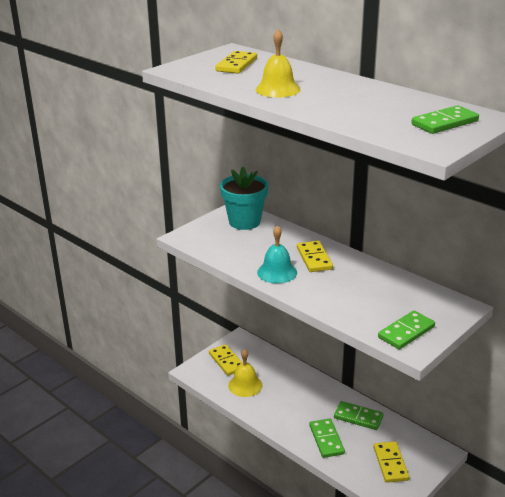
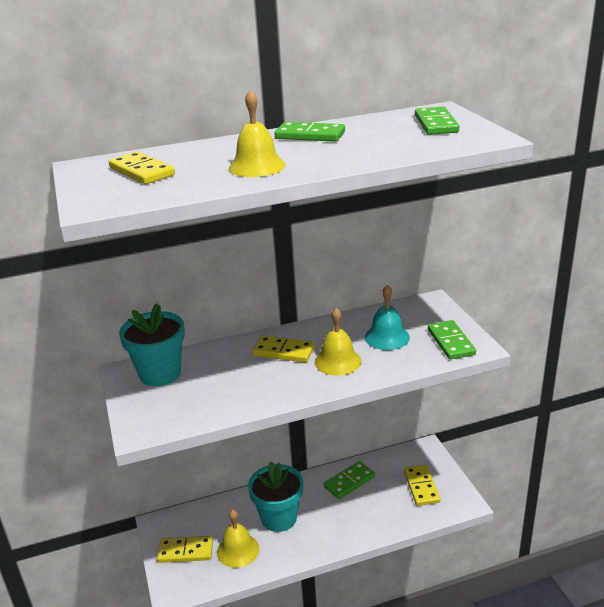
camera: 60 degrees left, 0 degrees up
(277, 272) = (287, 383): turquoise bell -> turquoise bell (387, 337)
(289, 393) = (279, 518): none -> turquoise flower pot
(324, 285) = (337, 361): none -> yellow bell
(326, 440) = (364, 518): green domino -> green domino (310, 135)
(390, 463) = (421, 487): yellow domino -> yellow domino turned 60 degrees clockwise

